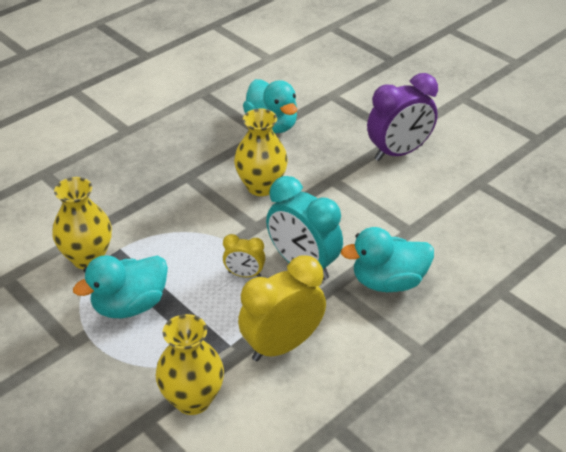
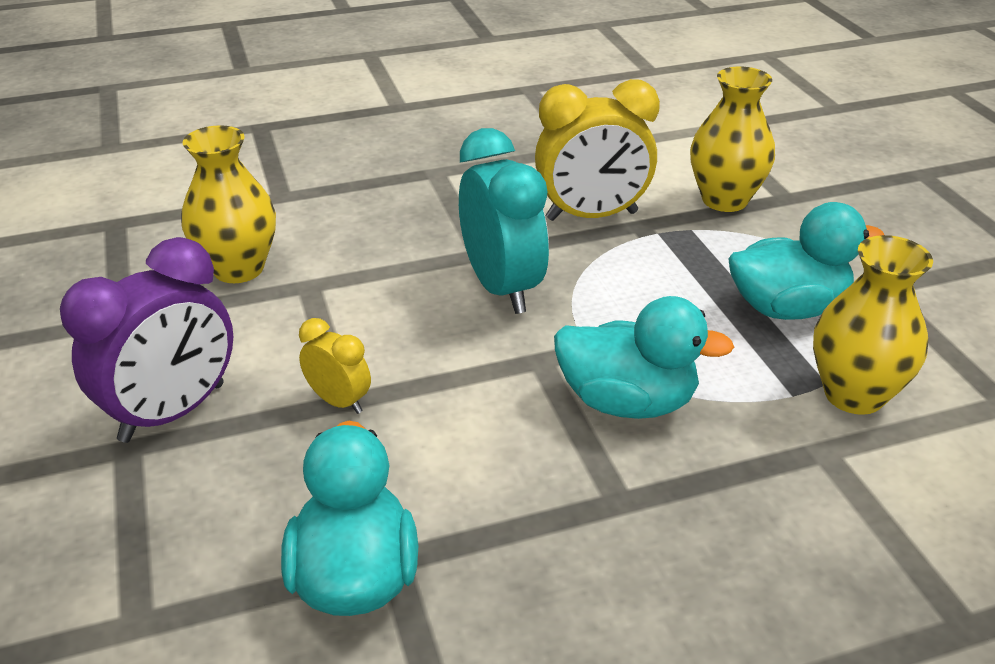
camera: 155 degrees left, 5 degrees down
(244, 274) = (597, 299): yellow clock -> yellow clock (339, 401)
(261, 186) = (483, 428): yellow vase -> yellow vase (238, 269)
(388, 281) = (404, 238): turquoise duck -> turquoise duck (627, 402)
(398, 152) = (173, 412): purple clock -> purple clock turned 135 degrees clockwise

